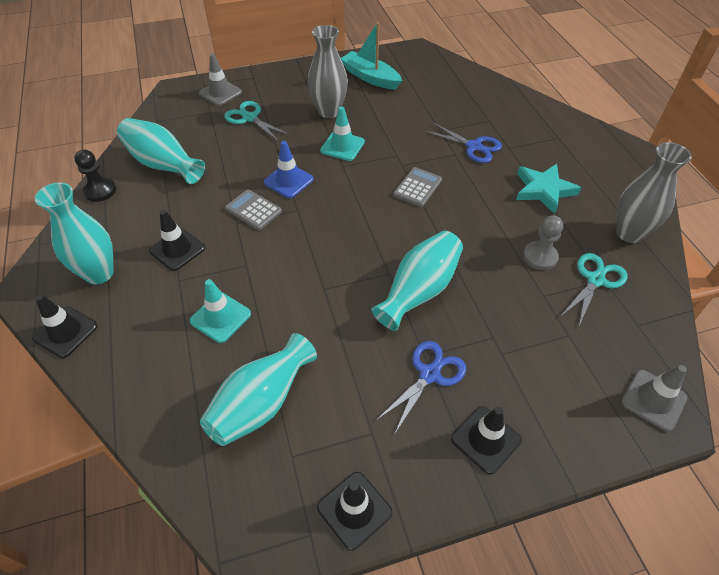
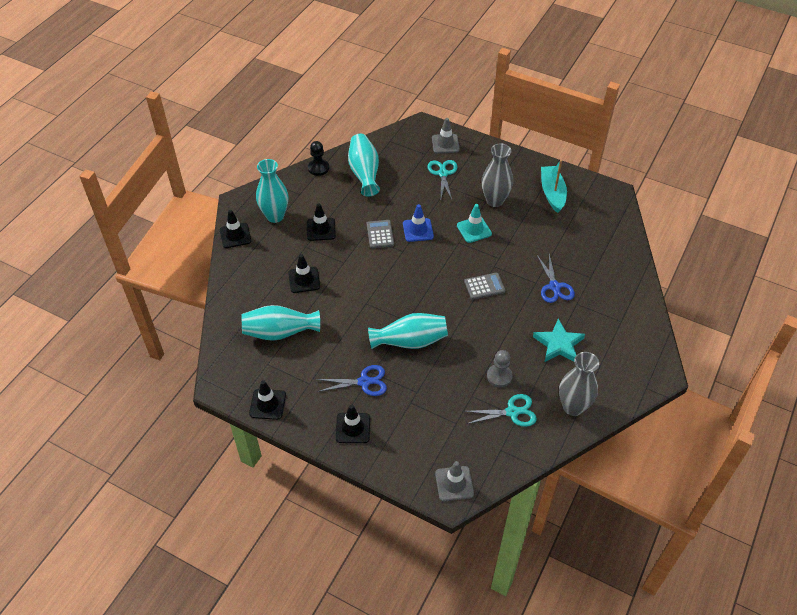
camera: 45 degrees right, 0 degrees up
(220, 317) = (304, 280): turquoise traffic cone -> black traffic cone

